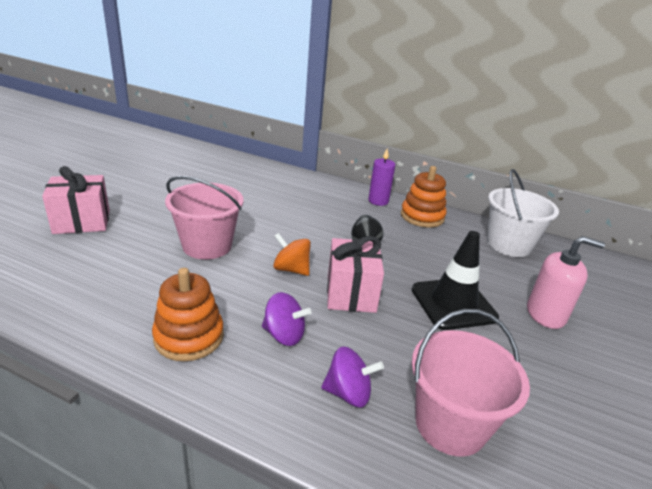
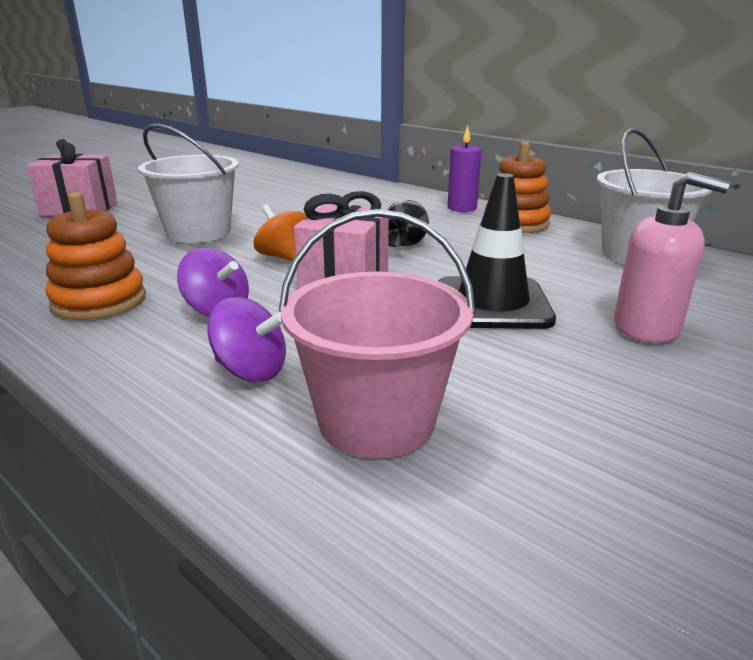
camera: 20 degrees right, 5 degrees down
(207, 245) = (198, 233): pink bucket -> white bucket

